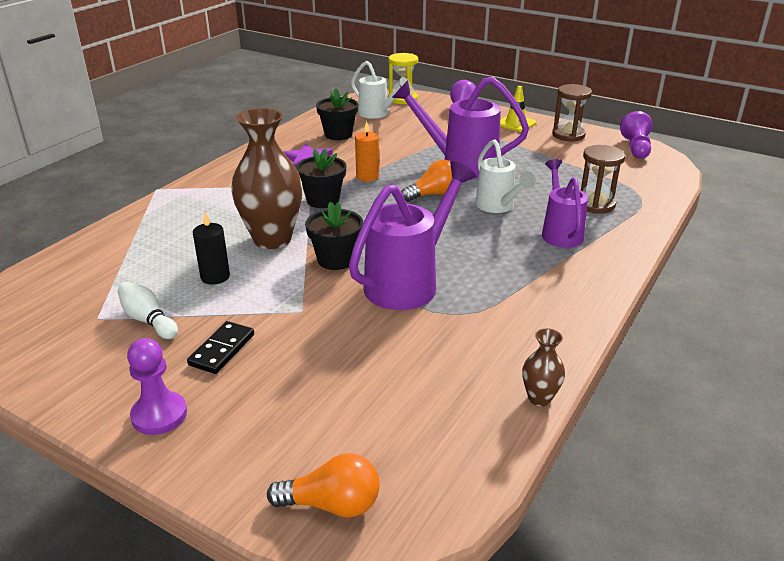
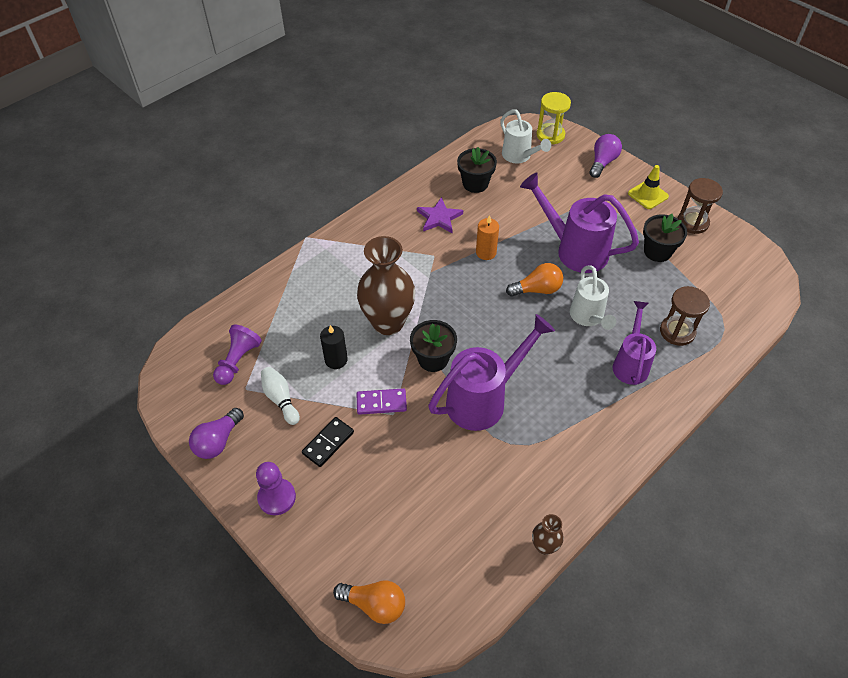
camera: 15 degrees right, 20 degrees up
(64, 373) = (218, 441): none -> purple light bulb
(283, 304) = (381, 403): none -> purple domino
(323, 200) = (440, 279): black flower pot -> black flower pot (657, 251)
(636, 148) = (751, 255): purple pawn -> purple pawn (238, 361)

